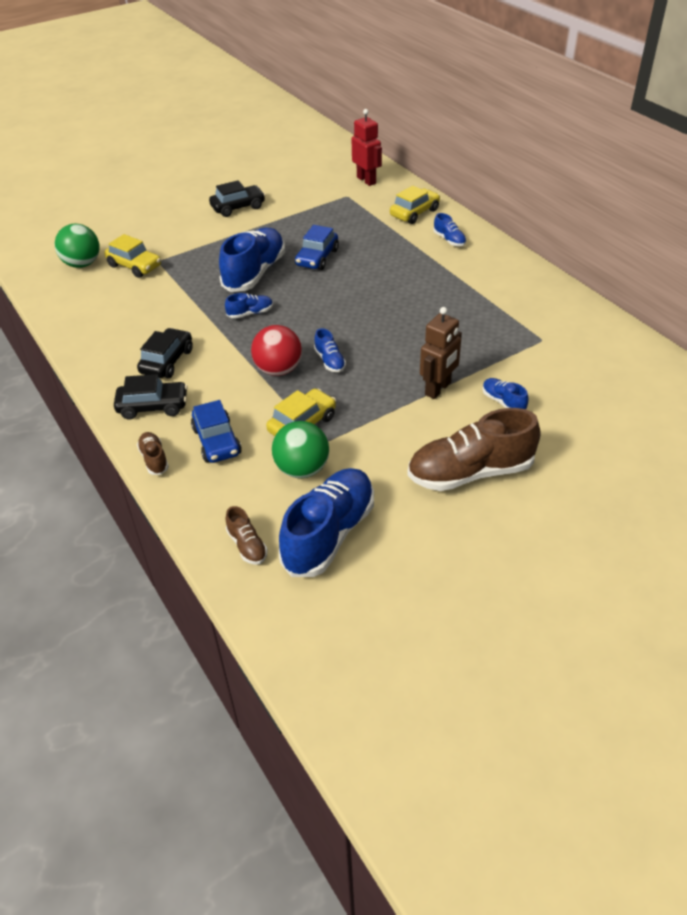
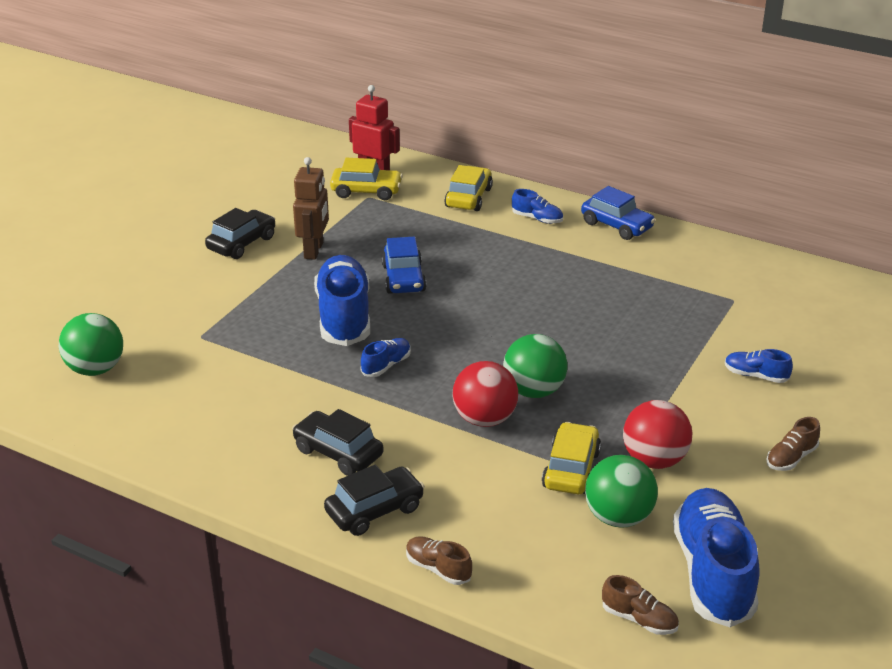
camera: 30 degrees left, 10 degrees down
(134, 266) = (174, 351): yellow car -> yellow car (366, 191)
(167, 361) = (338, 452): black car -> black car turned 45 degrees counterclockwise
(217, 441) = (492, 522): blue car -> blue car (616, 225)
(330, 361) = (534, 391): blue shoe -> green ball
(366, 438) = (654, 460): none -> red ball
(438, 389) = (679, 383): brown robot -> brown robot (314, 250)
(470, 472) = (791, 458): brown shoe -> brown shoe, size x0.46

